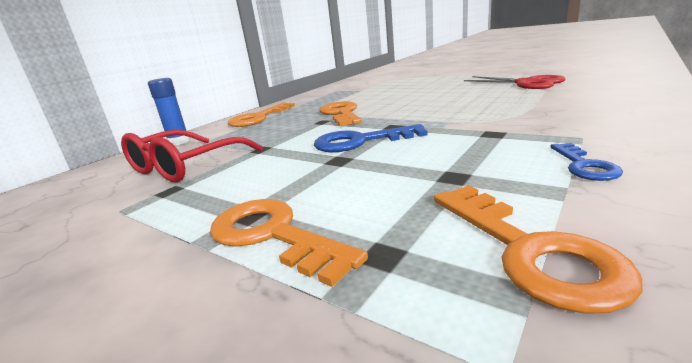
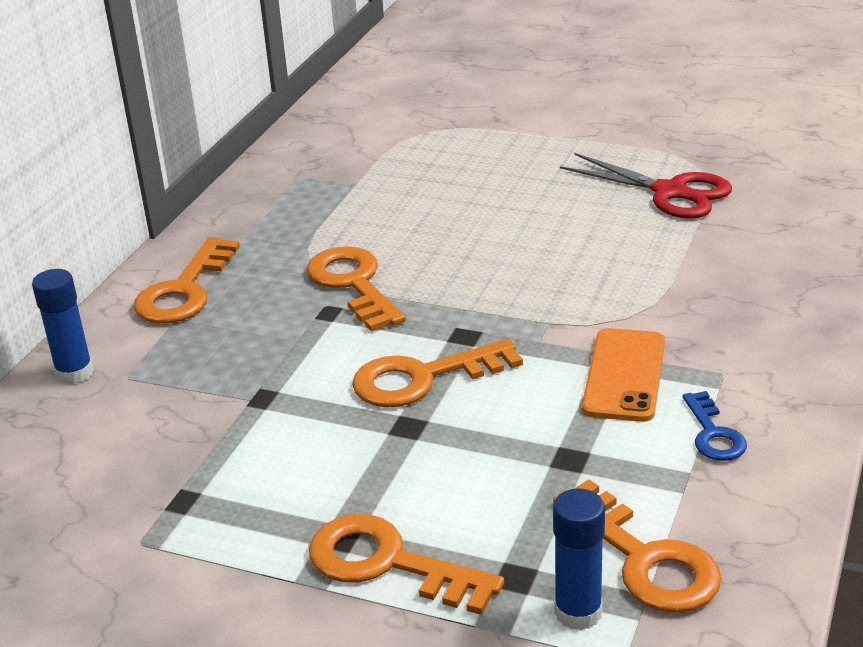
camera: 15 degrees left, 10 degrees up
(185, 166) = (157, 444): red glasses -> none
(360, 142) = (423, 378): blue key -> orange key
(445, 298) = (578, 612): none -> blue glue stick
(501, 139) = (624, 375): none -> orange phone

